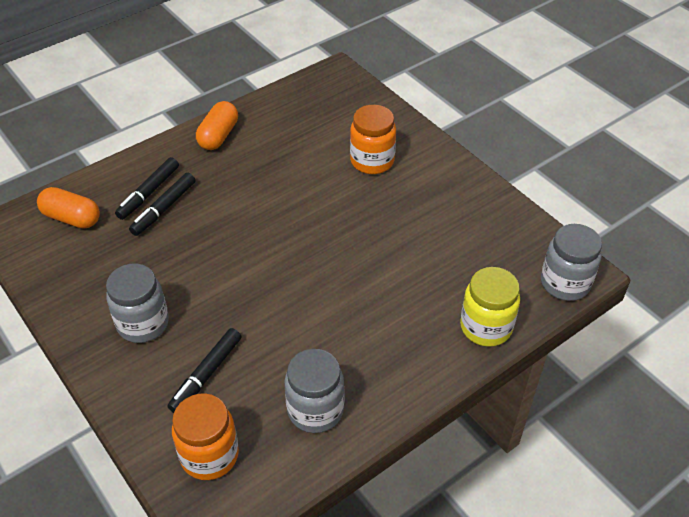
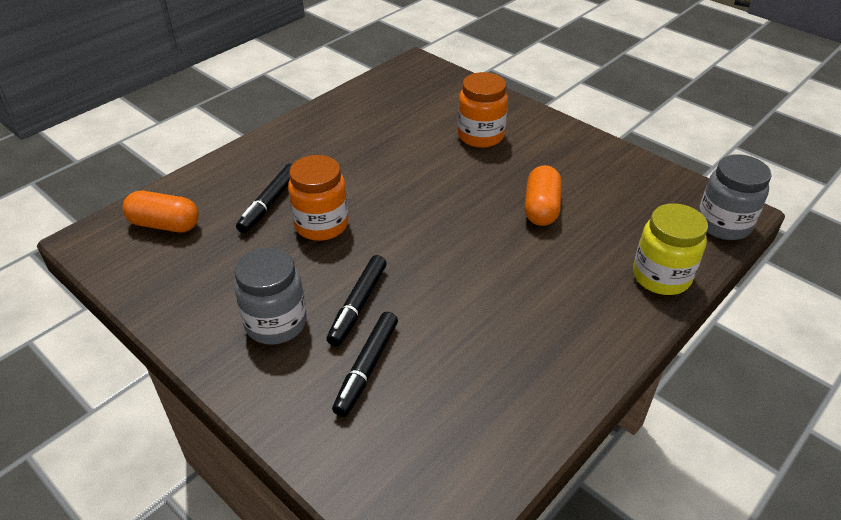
camera: 10 degrees left, 5 degrees down
(148, 193) = (248, 190): black marker -> black marker (358, 305)
(209, 455) = (397, 460): orange jar -> orange jar (321, 225)
(218, 136) = (311, 130): orange capsule -> orange capsule (541, 208)
(315, 410) = (507, 389): grey jar -> none

